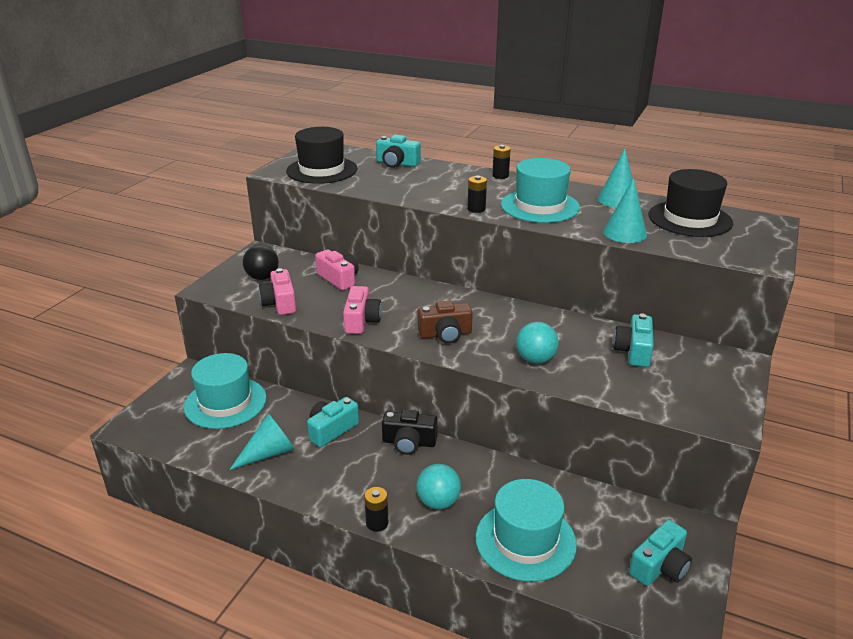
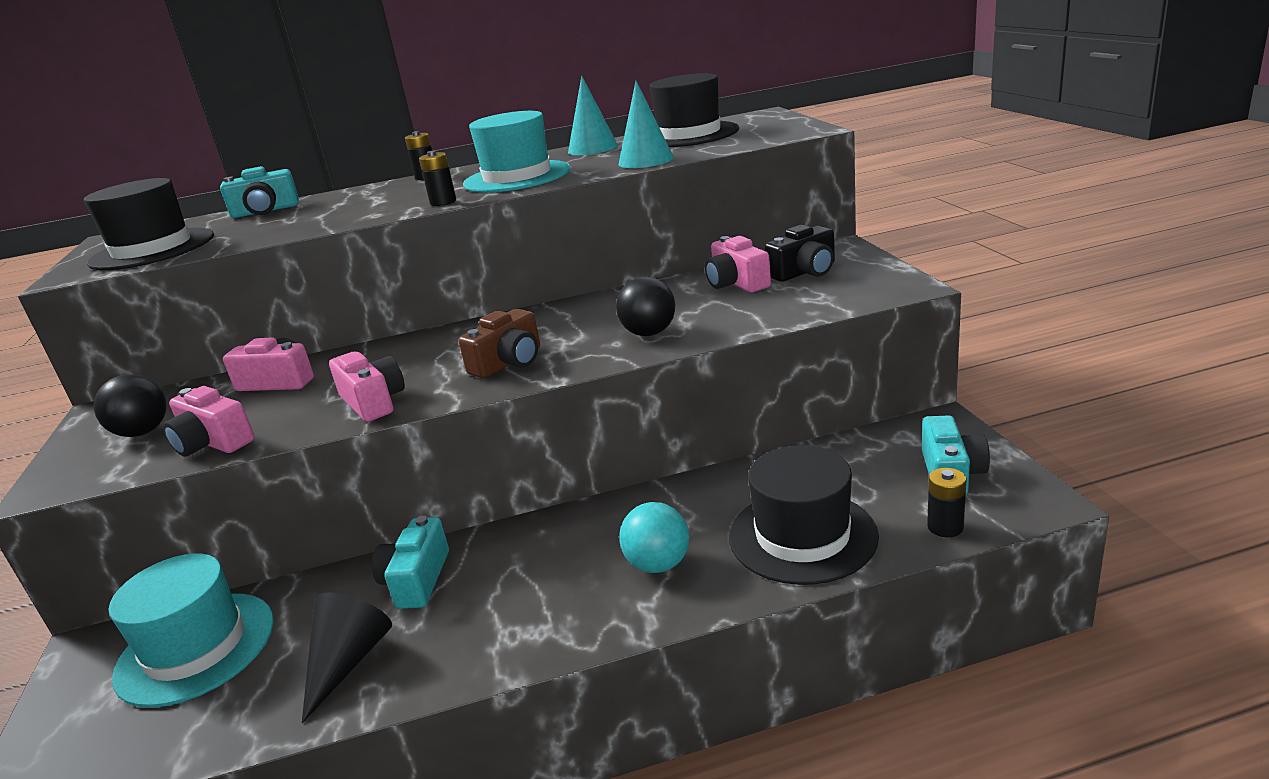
camera: 35 degrees left, 5 degrees down
(269, 453) = (348, 661): turquoise cone -> black cone
(377, 523) = (611, 635): black battery -> black battery (945, 527)
(409, 442) = (543, 531): black camera -> black camera (804, 272)
(525, 540) = (802, 536): turquoise hat -> black hat
(535, 359) = (649, 333): turquoise ball -> black ball
(633, 351) = (736, 283): turquoise camera -> pink camera

